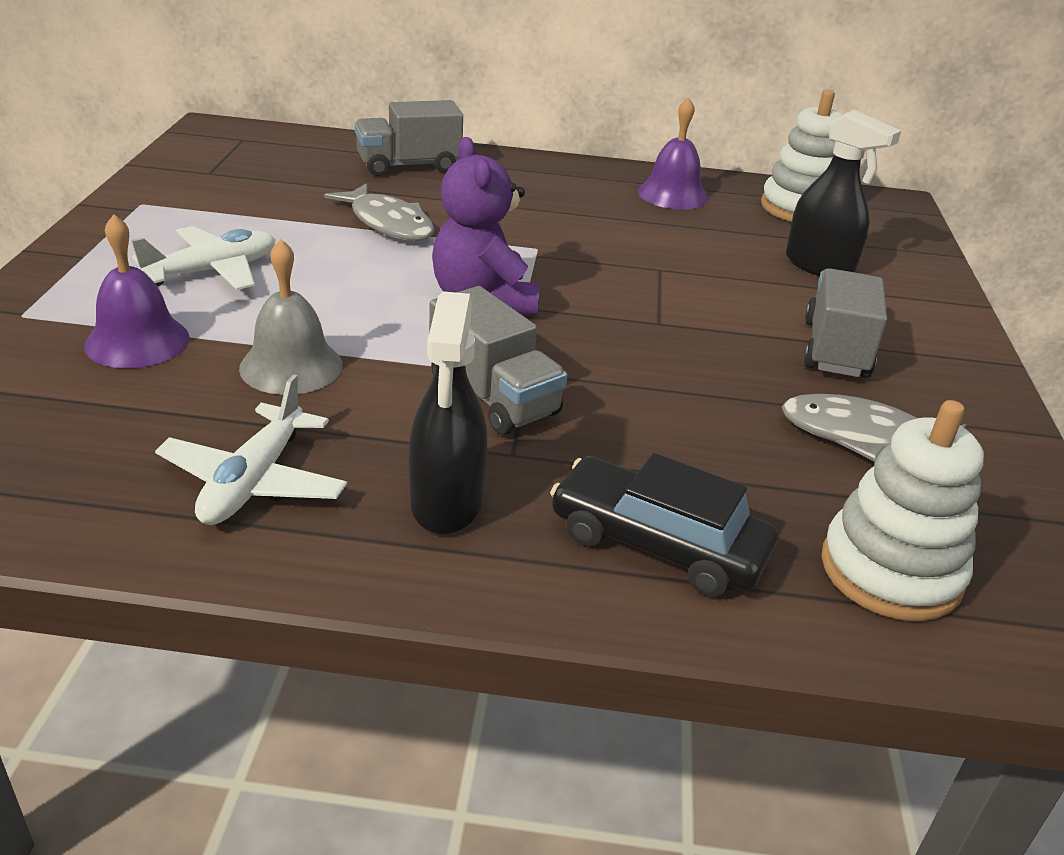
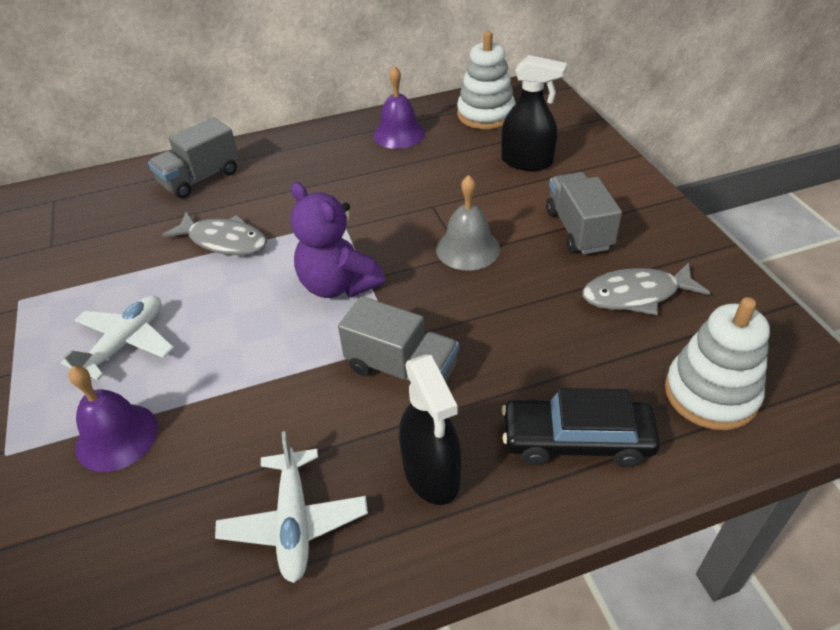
camera: 20 degrees left, 10 degrees up
(291, 366) = (247, 406): grey bell -> grey bell (468, 248)

